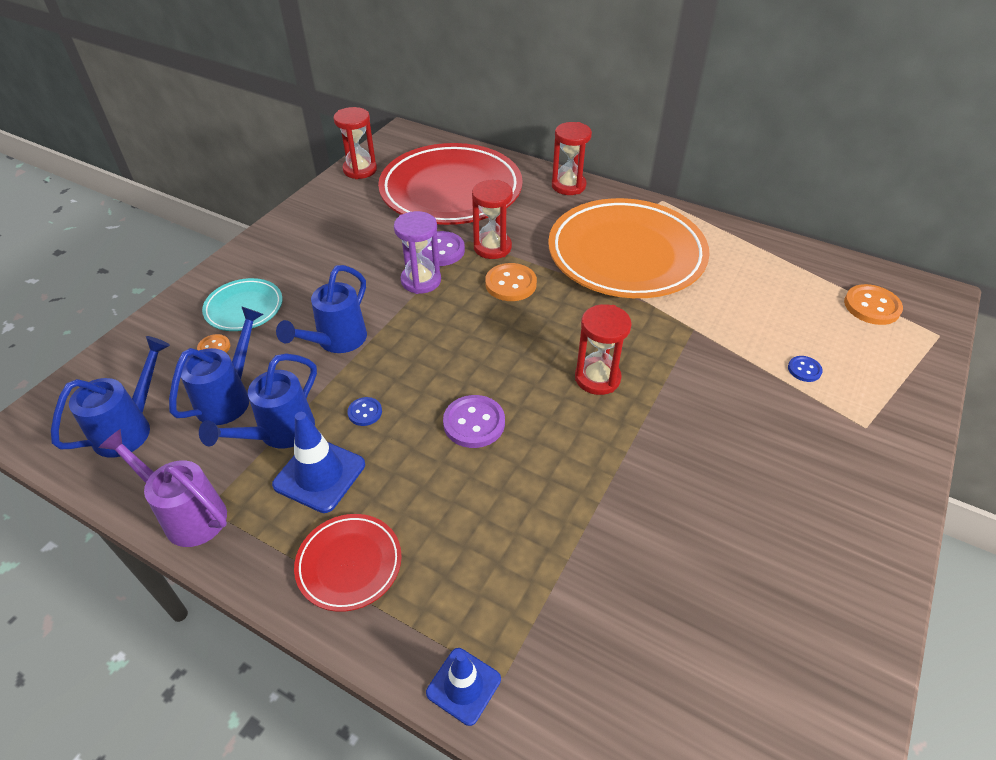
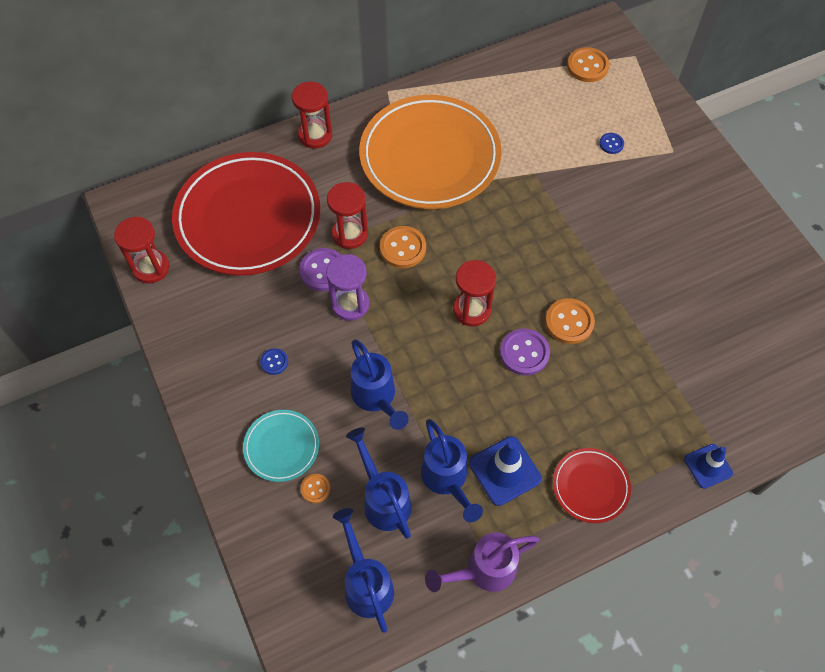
camera: 55 degrees left, 15 degrees up
(365, 412) = (466, 414): blue button -> blue button (274, 362)
(545, 442) = (569, 322): none -> orange button
(597, 378) = (536, 257): red hourglass -> red hourglass (471, 310)

